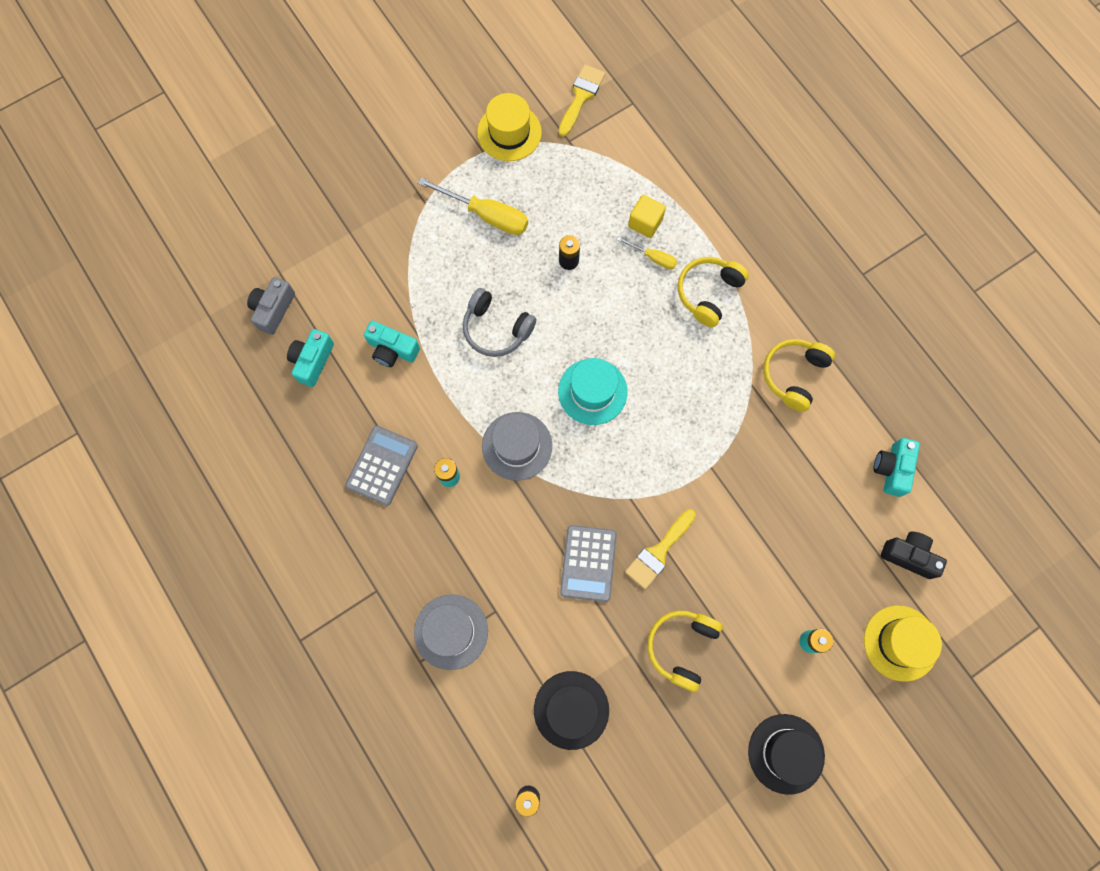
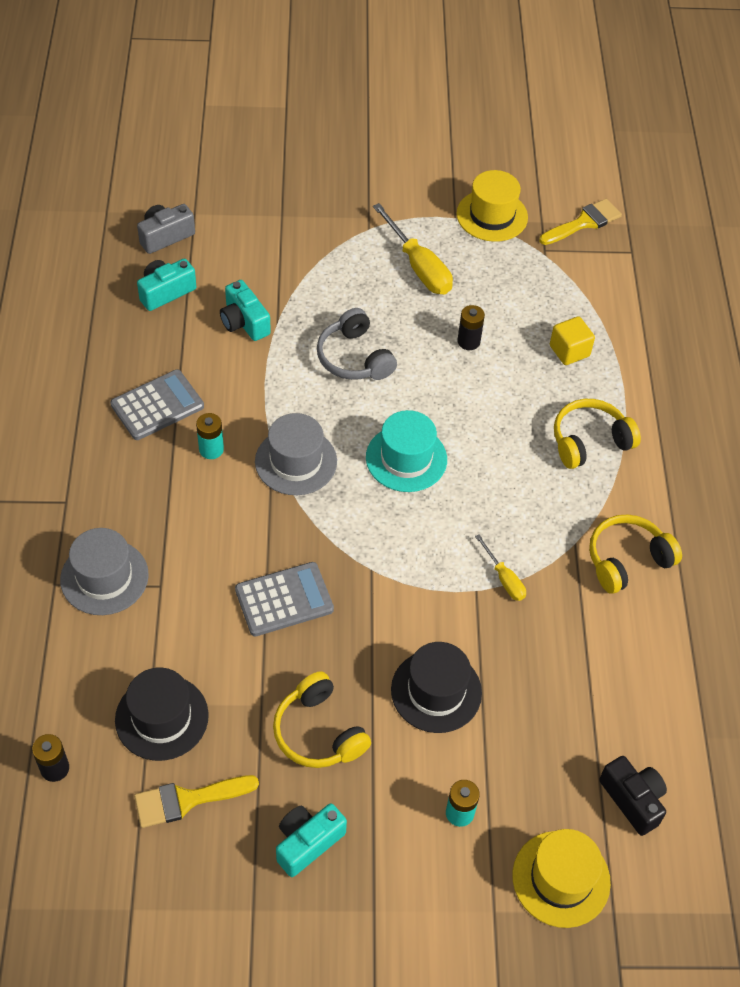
camera: 30 degrees right, 20 degrees down
(588, 563) = (284, 600): grey calculator -> grey calculator turned 150 degrees counterclockwise
(653, 258) = (555, 383): yellow screwdriver -> yellow screwdriver (504, 578)
(658, 552) = (362, 632): yellow brush -> yellow brush (187, 800)
(681, 647) = (318, 732): yellow headphones -> yellow headphones turned 90 degrees counterclockwise
(786, 753) = (350, 904): black hat -> black hat (436, 691)
(891, 469) = (673, 706): turquoise camera -> turquoise camera (307, 842)

